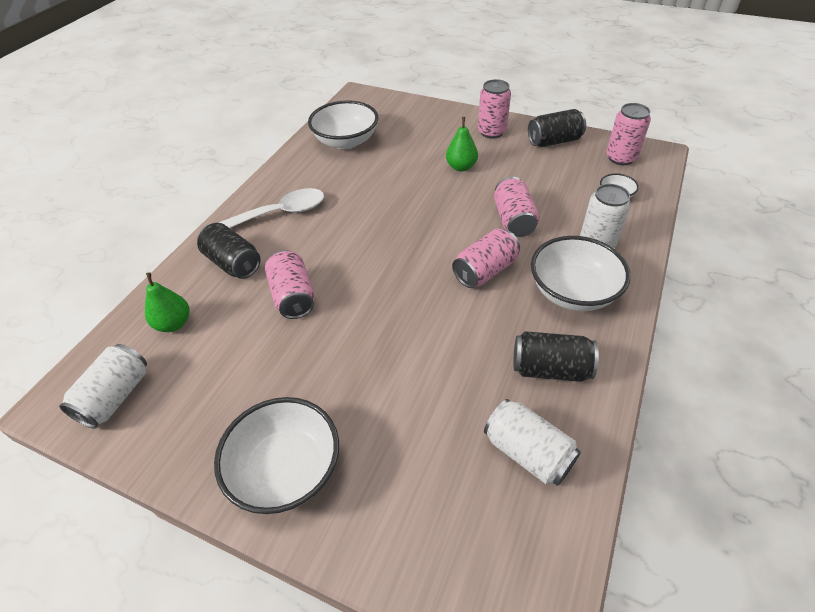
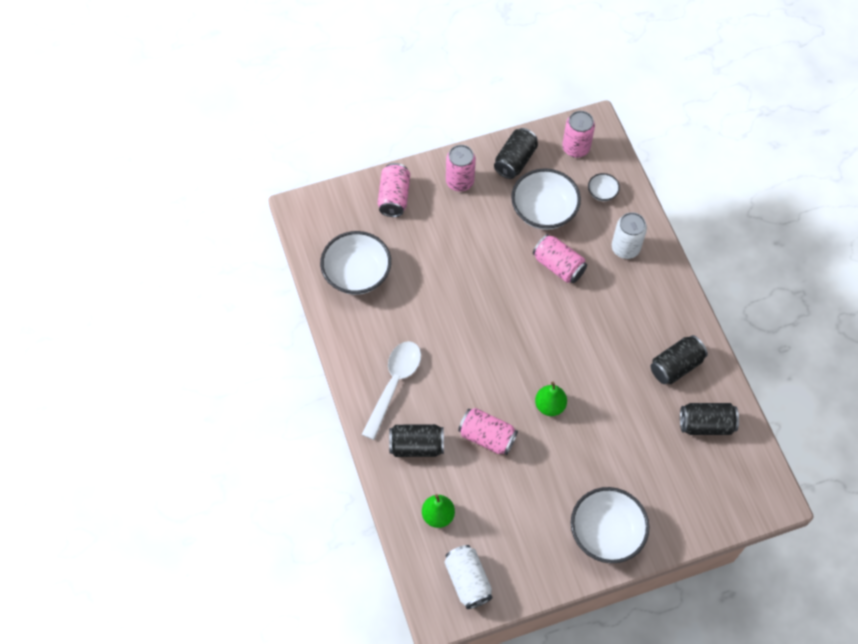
camera: 45 degrees left, 15 degrees up
(461, 167) = (475, 238): green pear -> green pear (550, 405)
(485, 271) = (581, 324): pink can -> pink can (394, 197)
(528, 452) = (706, 424): white can -> black can
(573, 292) = (643, 301): white bowl -> white bowl (544, 210)

